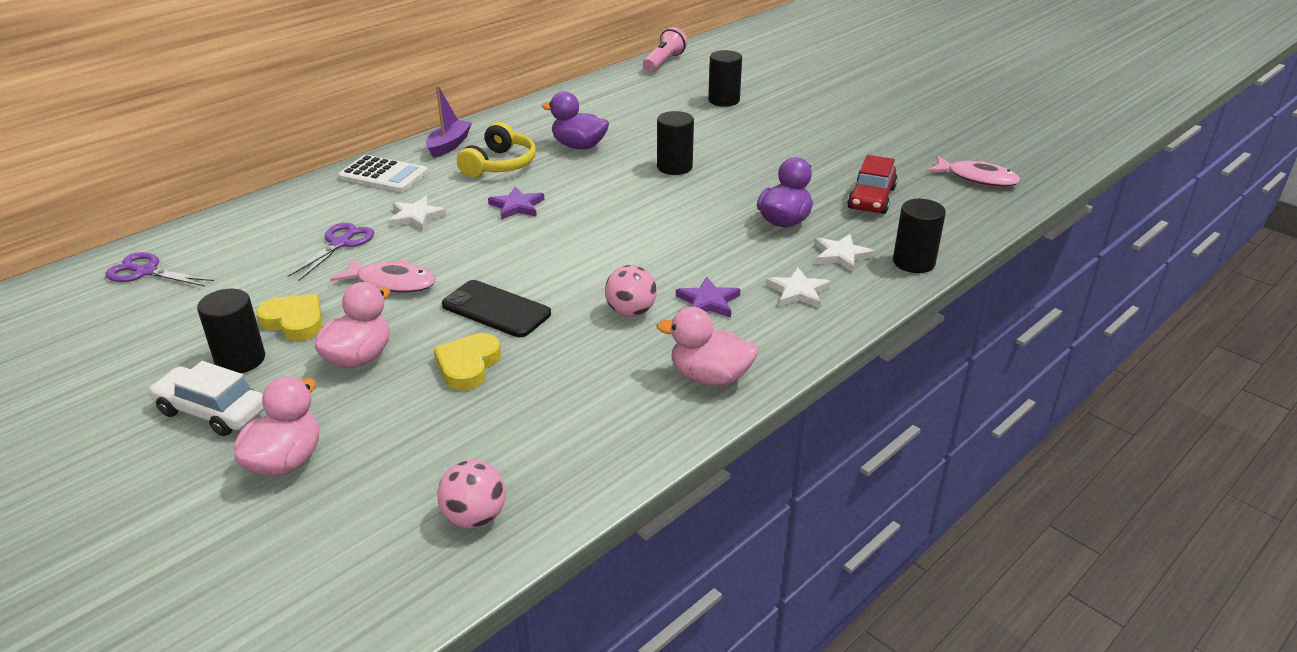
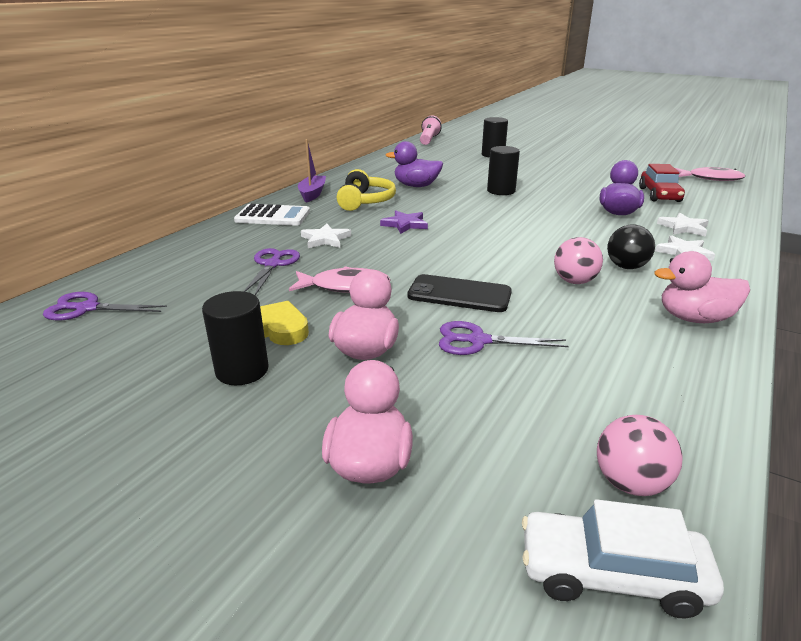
camera: 15 degrees left, 5 degrees down
(212, 411) = (244, 426): white car -> white car (611, 574)
(468, 365) = (478, 341): yellow heart -> purple scissors
(708, 302) = (626, 267): purple star -> black ball
(913, 262) = (738, 226): black cylinder -> none

